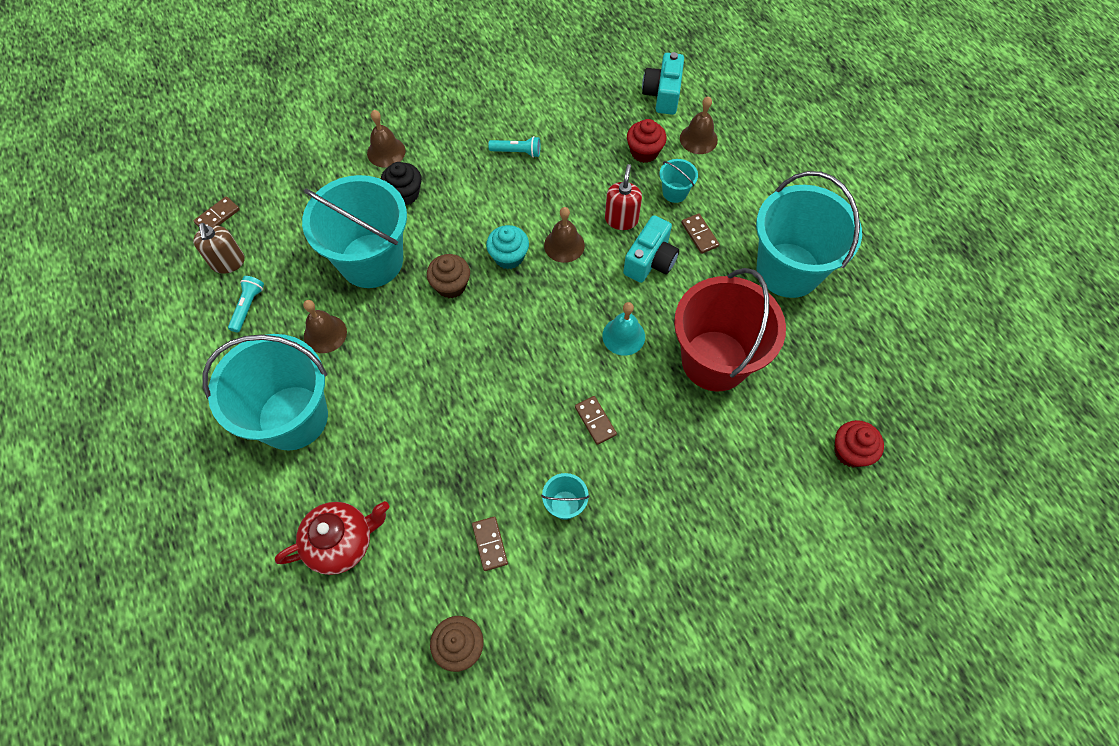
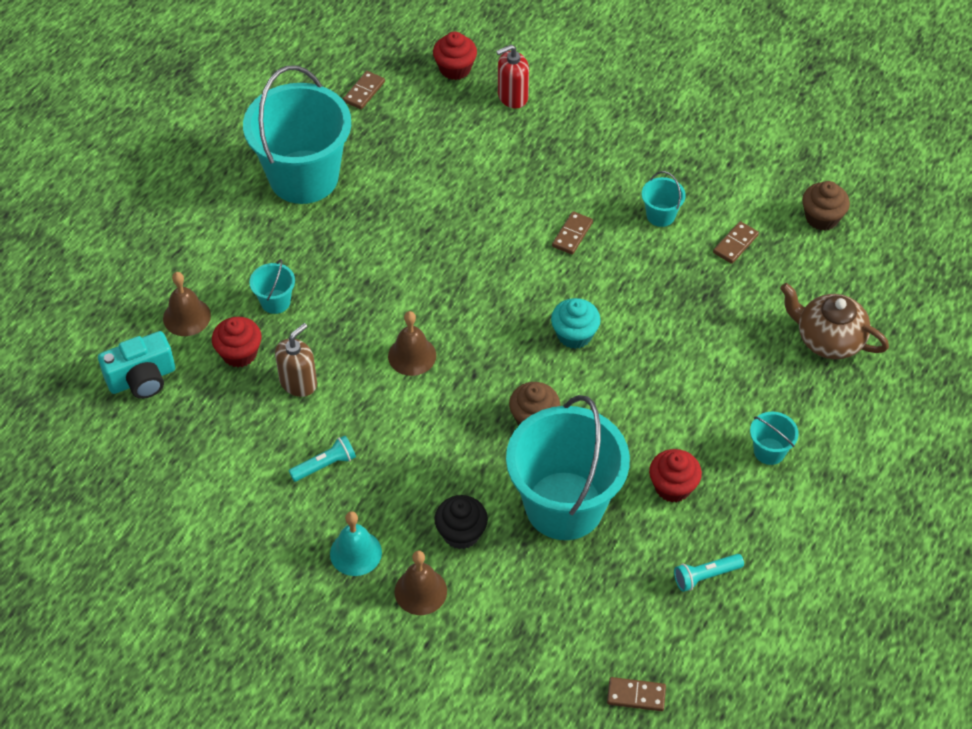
camera: 125 degrees left, 10 degrees down
(228, 262) = (677, 636): brown soap dispenser -> brown soap dispenser (298, 382)
(293, 417) = (769, 451): turquoise bucket -> turquoise bucket, size x0.41
(325, 334) = (673, 487): brown bell -> red cupcake
(341, 542) = (828, 339): red teapot -> brown teapot
(509, 256) = (462, 392): turquoise cupcake -> turquoise cupcake (574, 335)
(517, 152) = (325, 465): turquoise flashlight -> turquoise flashlight turned 90 degrees clockwise
(621, 219) = (343, 327): red soap dispenser -> red soap dispenser (512, 96)
(623, 336) = (474, 258): turquoise bell -> turquoise bell (355, 553)
(650, 261) = (375, 279): turquoise camera -> none
(699, 235) = (314, 258): brown domino -> brown domino (364, 92)
(715, 360) = (444, 184): red bucket -> none

